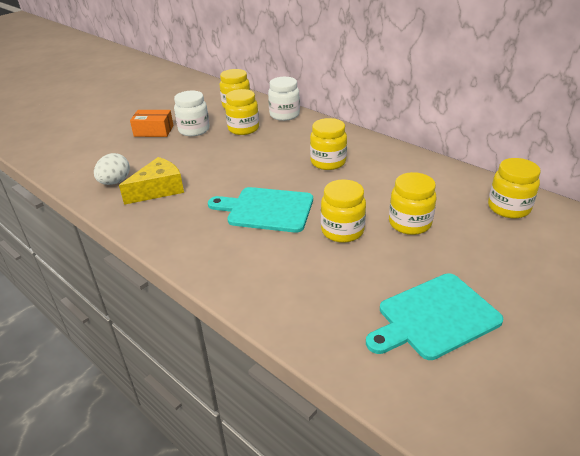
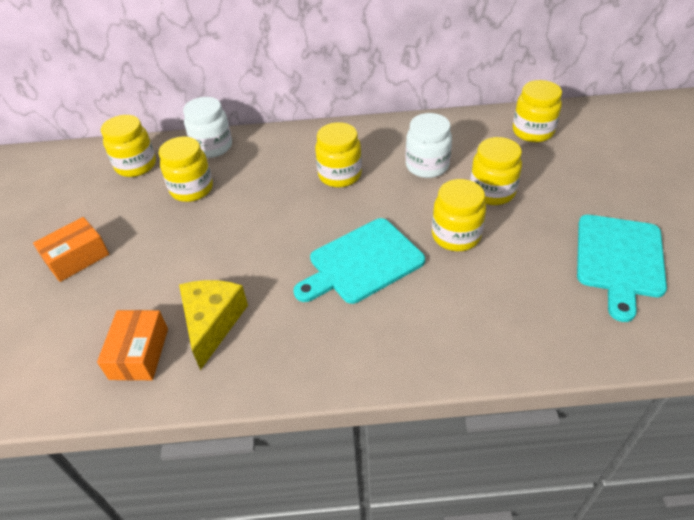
camera: 45 degrees left, 10 degrees up
(115, 182) = (139, 353): white egg -> orange box
(194, 130) = (132, 225): white jar -> white jar (427, 166)

